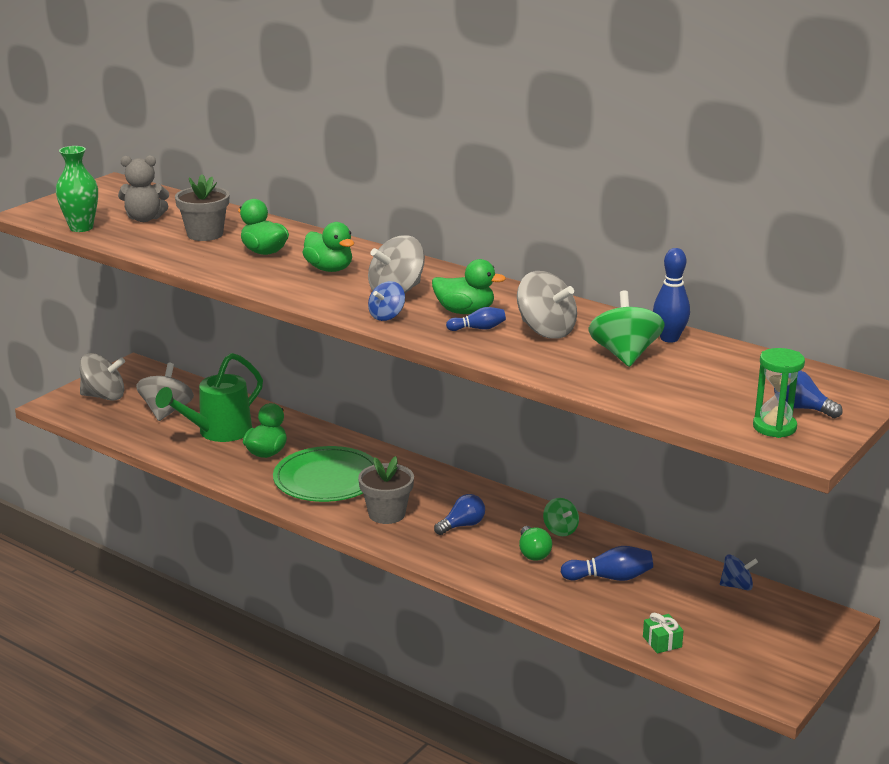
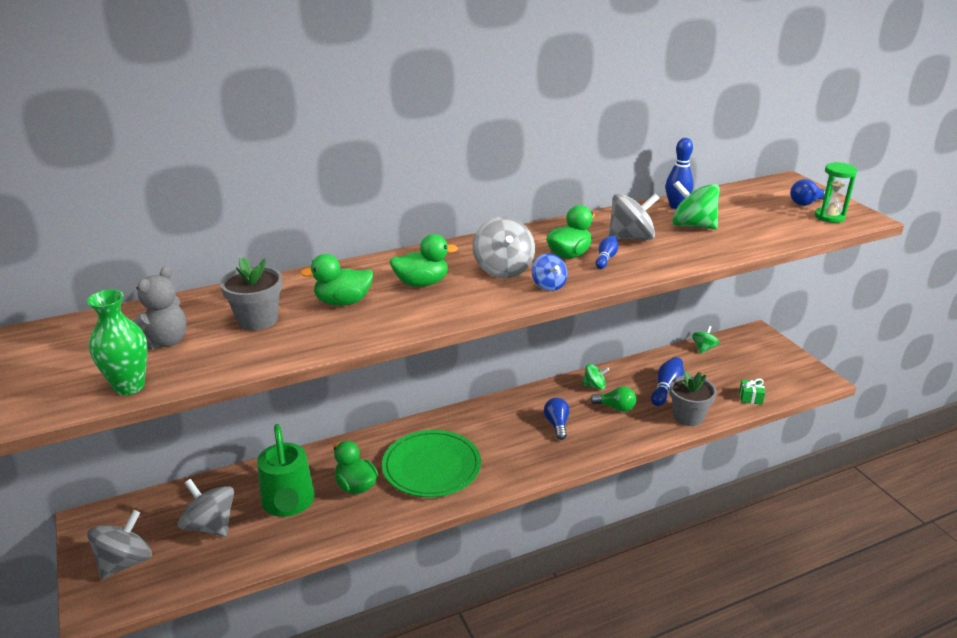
camera: 60 degrees left, 5 degrees up
(387, 514) = (512, 454): grey flower pot -> grey flower pot (688, 416)
(737, 586) = (704, 348): blue spinning top -> green spinning top

